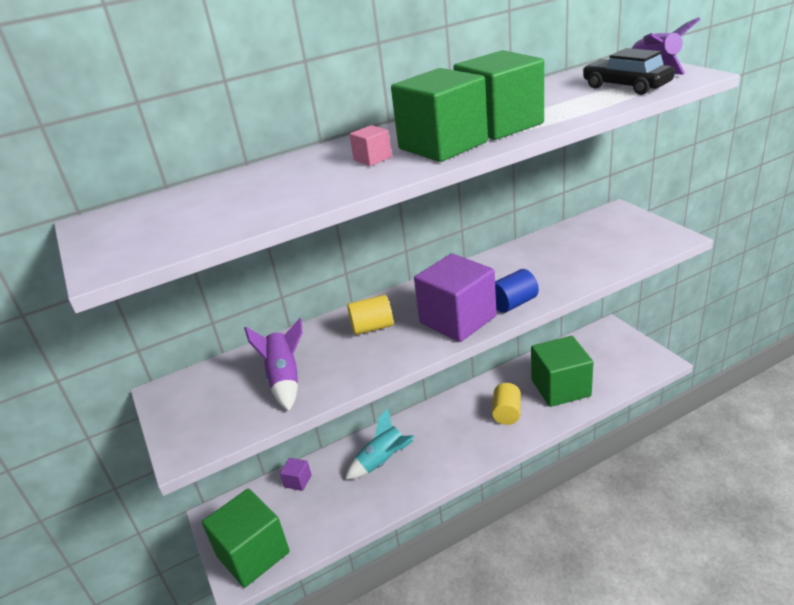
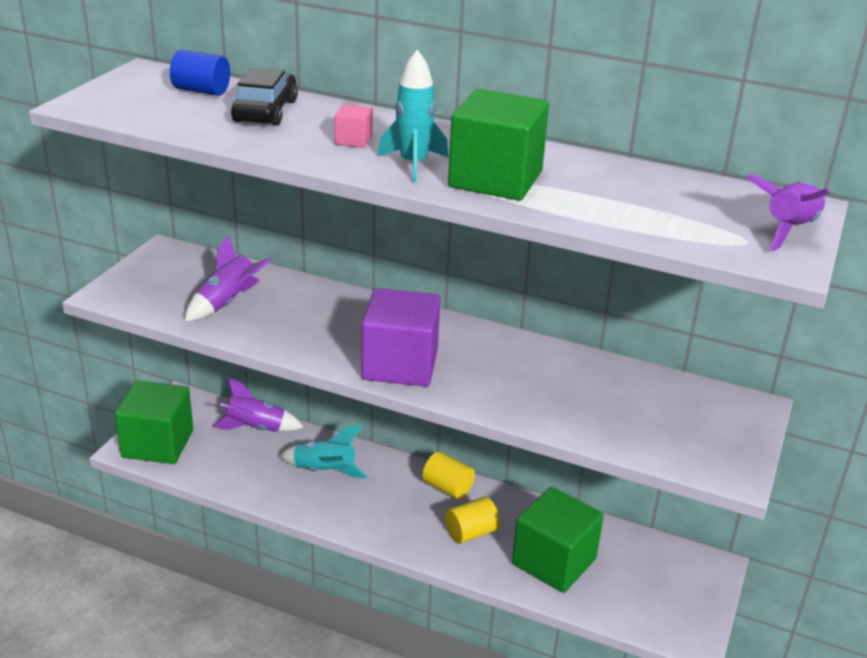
camera: 45 degrees right, 0 degrees up
(298, 481) = (256, 428): purple cube -> purple rocket
(372, 327) = (342, 318): yellow cylinder -> yellow cylinder (447, 488)
(442, 145) = (413, 164): green cube -> turquoise rocket
(513, 303) = (462, 391): blue cylinder -> blue cylinder (201, 91)
(626, 86) = (695, 224): black car -> black car (265, 111)

